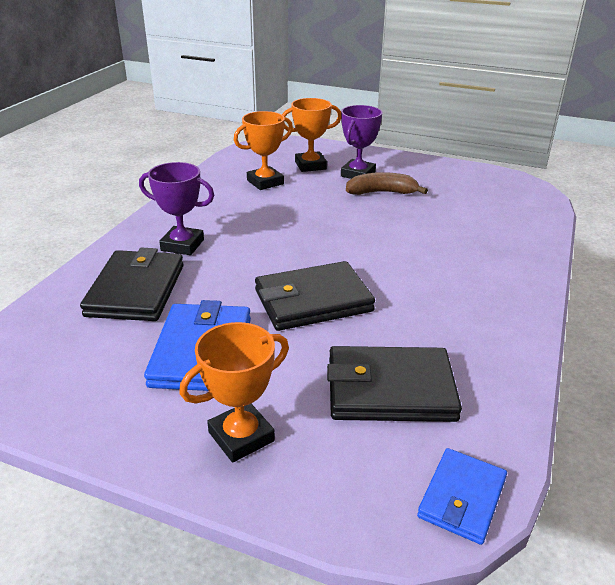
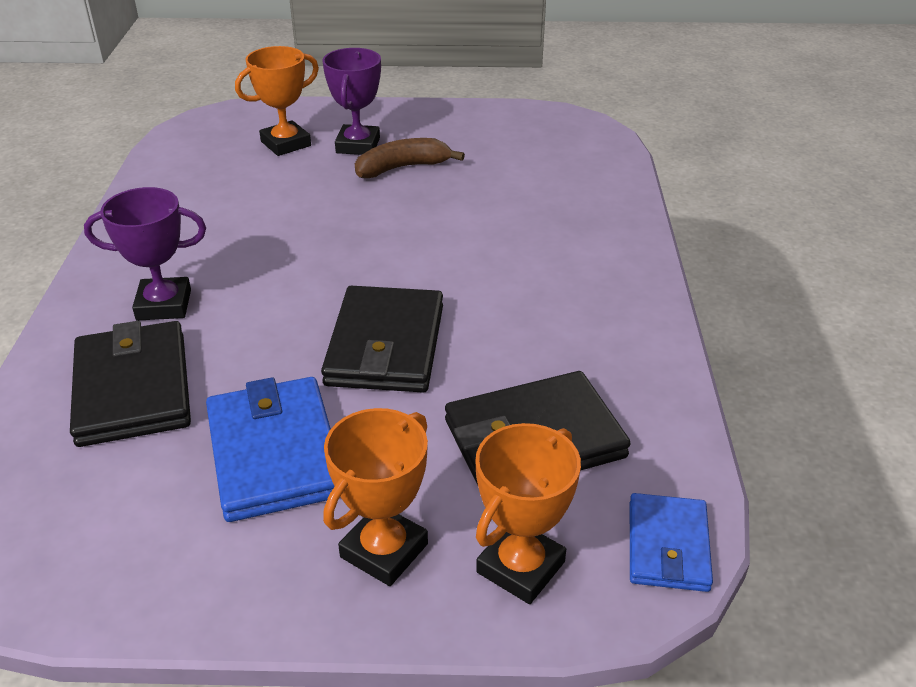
camera: 20 degrees left, 5 degrees up
(265, 182) = (234, 182): orange trophy -> orange trophy (520, 567)
(313, 301) = (385, 345): black wallet -> black wallet turned 45 degrees counterclockwise

